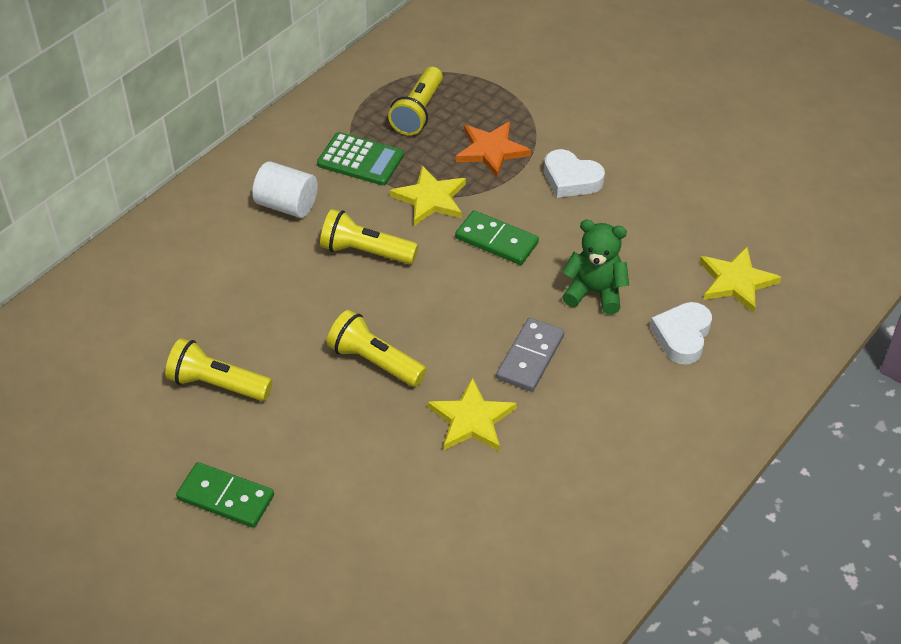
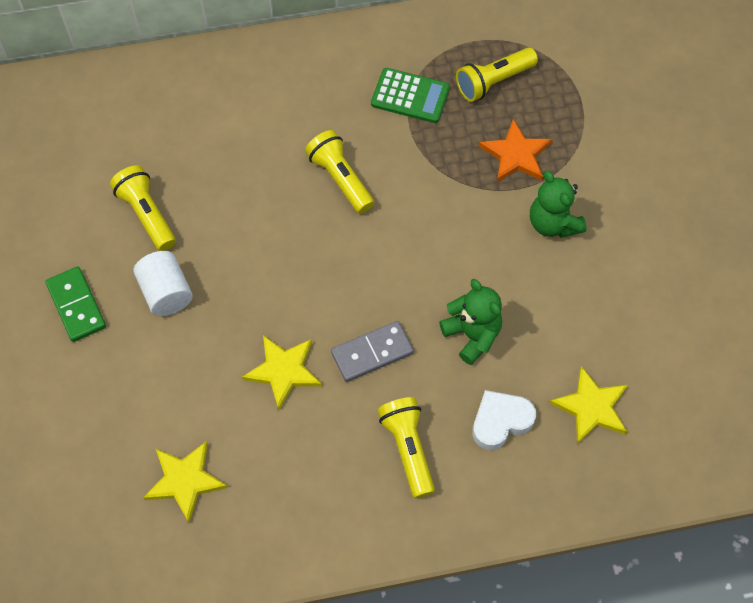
camera: 40 degrees right, 15 degrees up
(287, 205) = (322, 100): white cylinder -> white cylinder (166, 293)
(360, 160) = (410, 96): green calculator -> green calculator turned 45 degrees counterclockwise
(375, 361) = (263, 274): yellow flashlight -> yellow flashlight (408, 449)
(430, 199) = (429, 166): yellow star -> yellow star (185, 481)
(496, 240) = (443, 237): green domino -> none
(571, 179) = (553, 223): white heart -> green teddy bear

